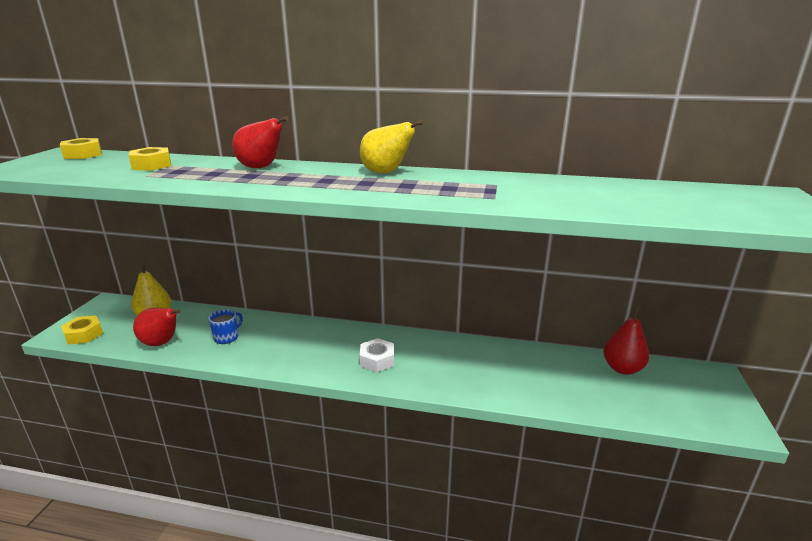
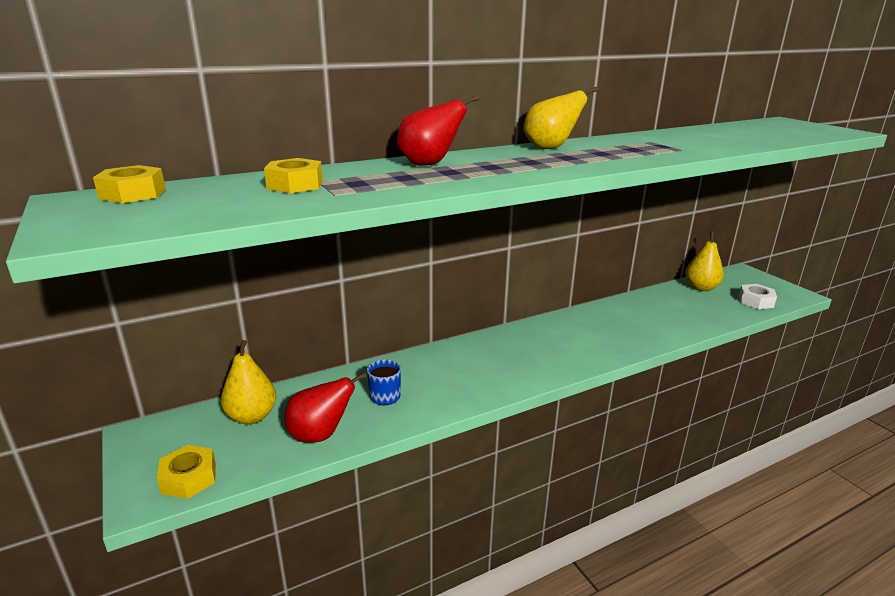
camera: 40 degrees left, 0 degrees up
(377, 360) = (554, 351): white nut -> white nut (755, 301)
(622, 368) = (701, 288): red pear -> yellow pear

